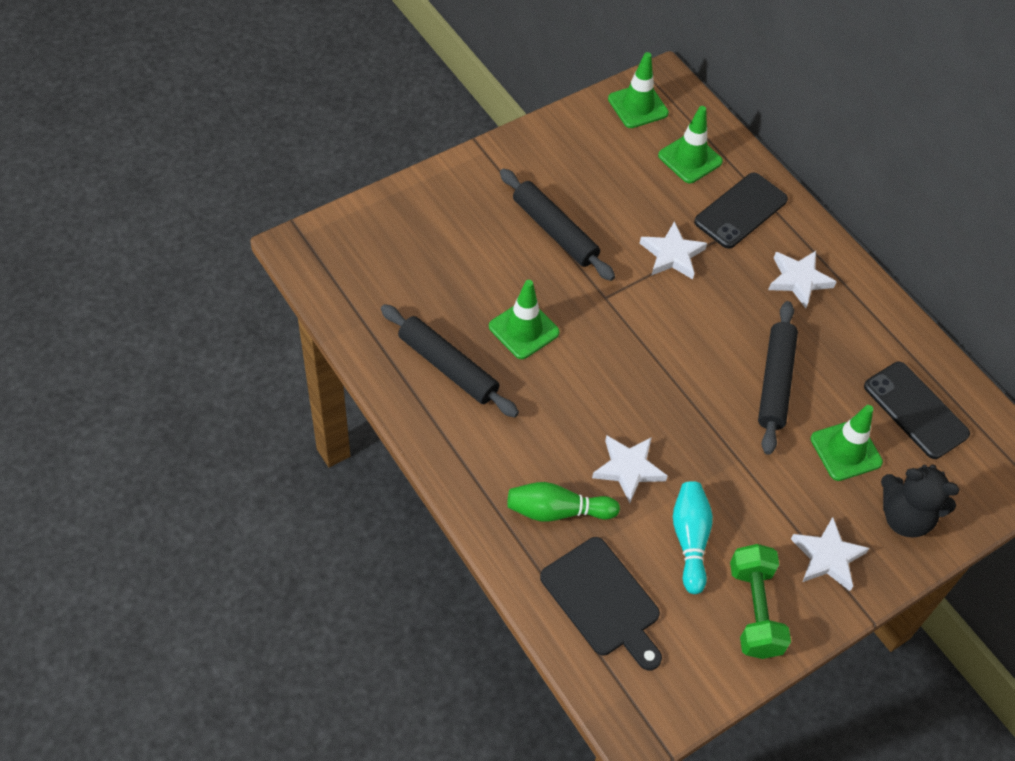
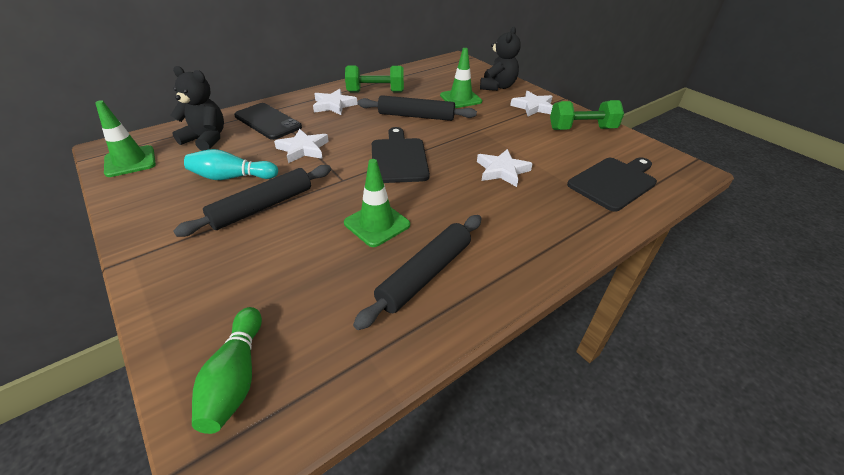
camera: 90 degrees left, 15 degrees down
(557, 511) = (553, 203): green bowling pin -> green bowling pin (236, 377)
(654, 355) = (399, 158): none -> black cutting board
(690, 159) = (206, 139): green traffic cone -> black teddy bear
(690, 540) = (546, 148): turquoise bowling pin -> turquoise bowling pin (232, 177)
(853, 332) = (375, 92): none -> green dumbbell
(915, 410) = (428, 80): black phone -> none

